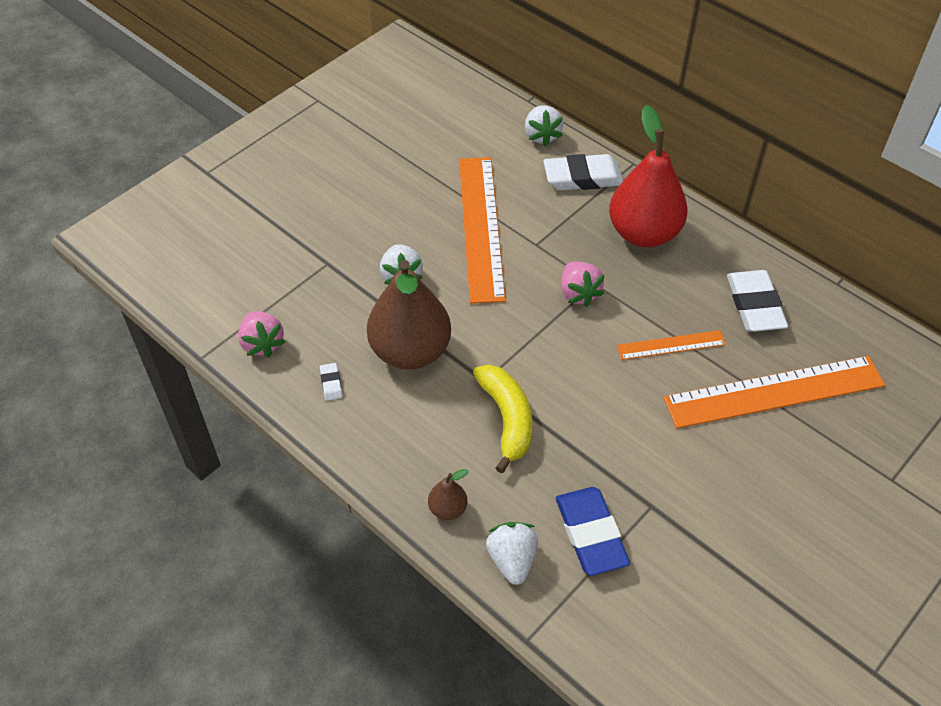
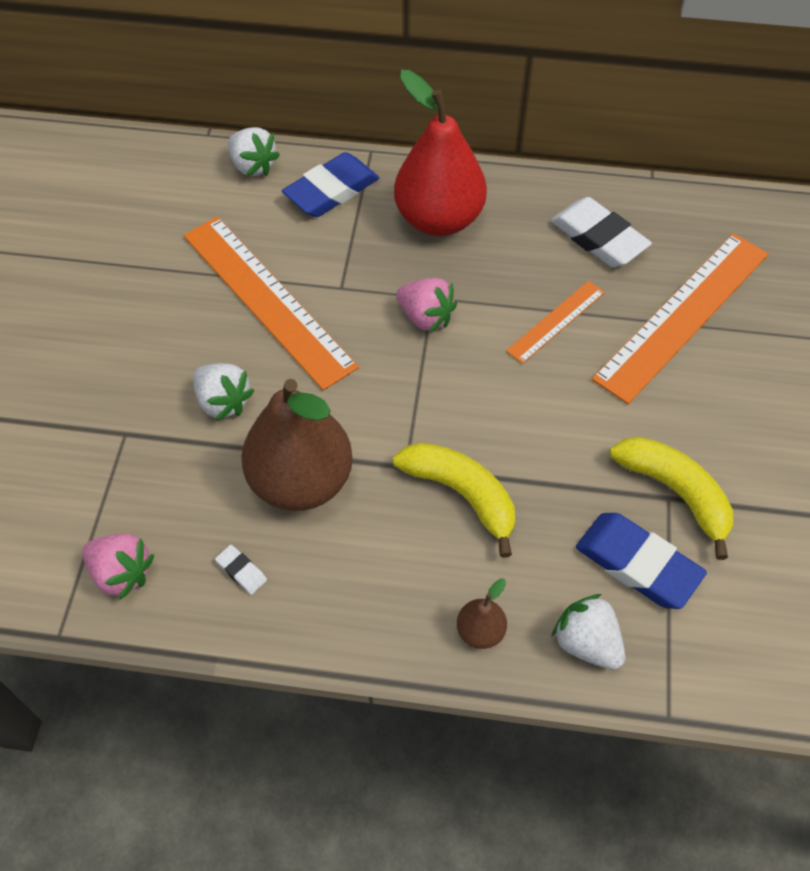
camera: 35 degrees left, 5 degrees up
(583, 177) = (331, 190): white eraser -> blue eraser
(659, 505) = (675, 493): none -> yellow banana

